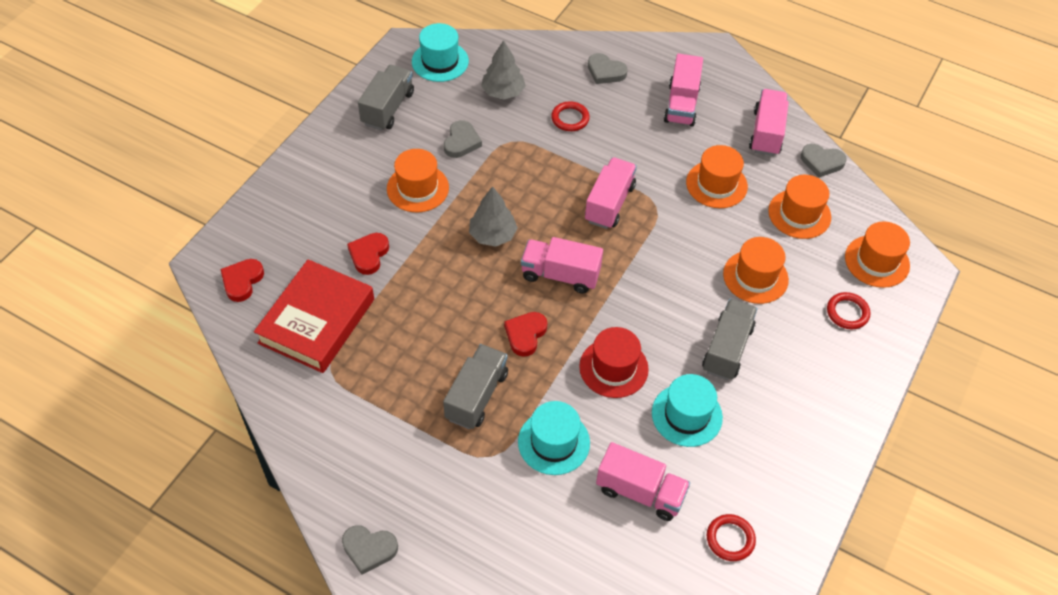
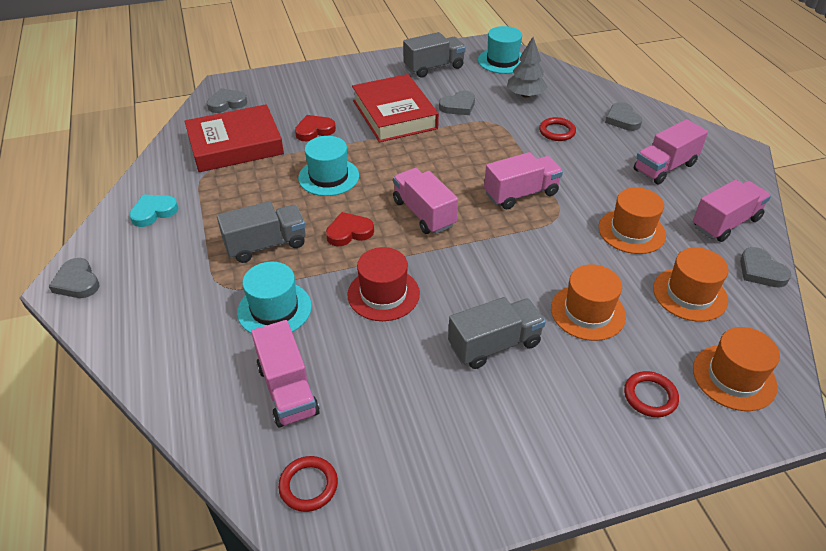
camera: 45 degrees right, 10 degrees down
(242, 281) = (227, 103): red heart -> grey heart
(339, 440) = (153, 212): none -> turquoise heart
(417, 188) = (394, 114): orange hat -> red book
(492, 235) = (408, 164): grey tree -> none
(686, 415) = (397, 366): turquoise hat -> turquoise hat (328, 177)

